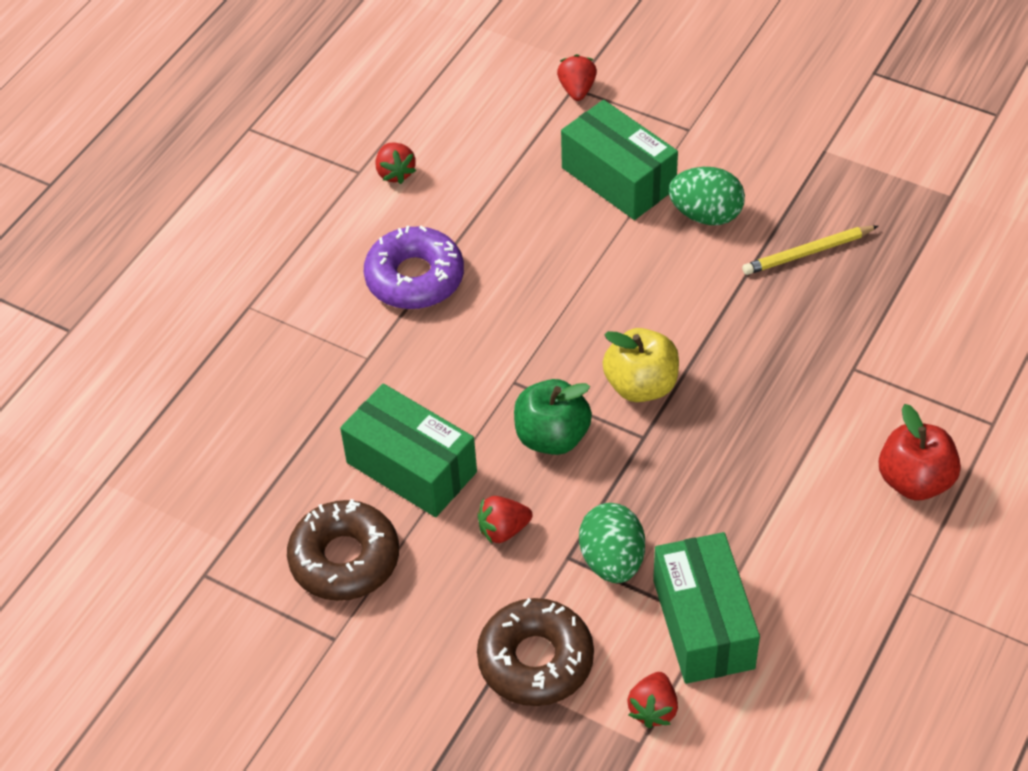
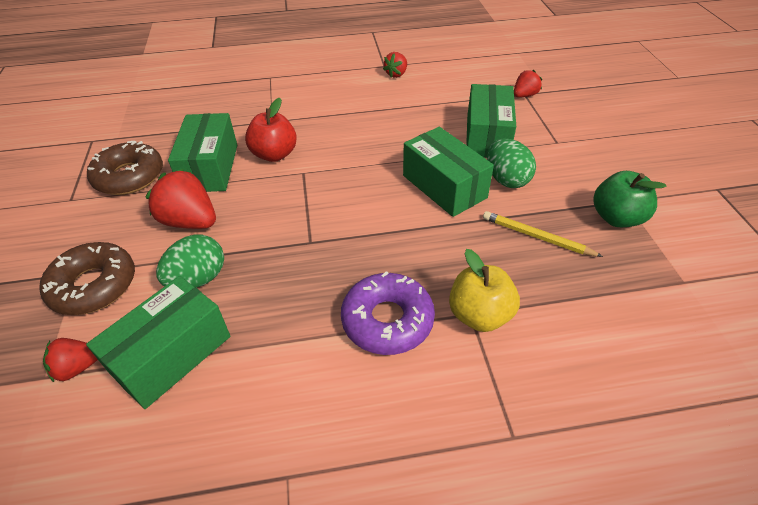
camera: 50 degrees right, 5 degrees down
(415, 278) = (338, 109): purple donut -> purple donut (387, 320)
(503, 530) = (190, 221): red strawberry -> red strawberry, size x1.73
(552, 437) = (276, 205): green apple -> green apple (617, 218)
(641, 385) = (349, 220): yellow apple -> yellow apple (480, 315)
(665, 273) = (444, 186): none -> green box
(914, 481) = (404, 413): red apple -> red apple (274, 154)

